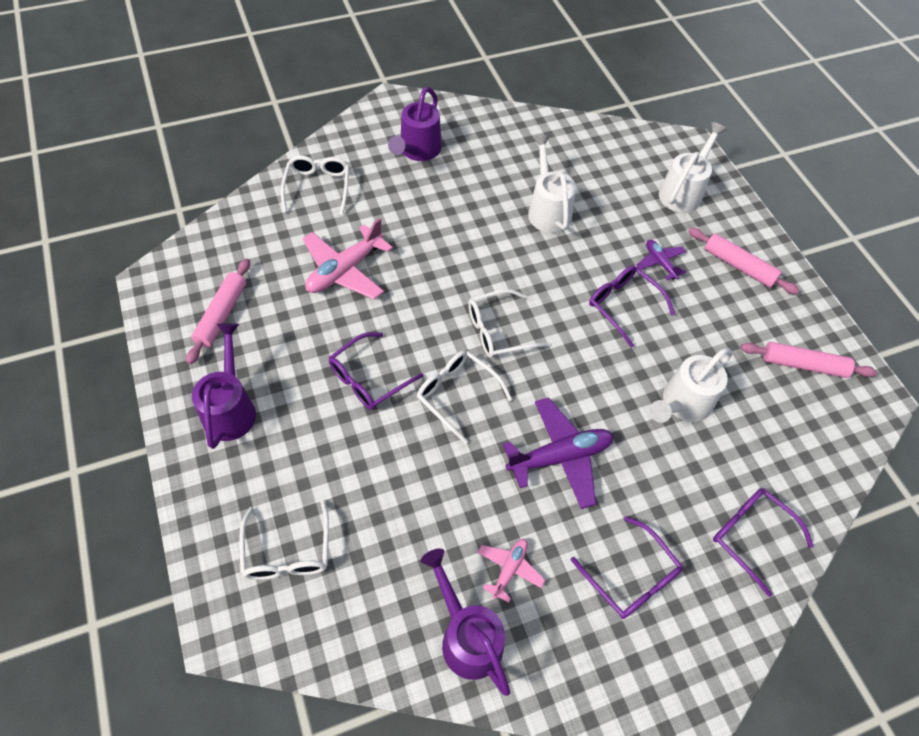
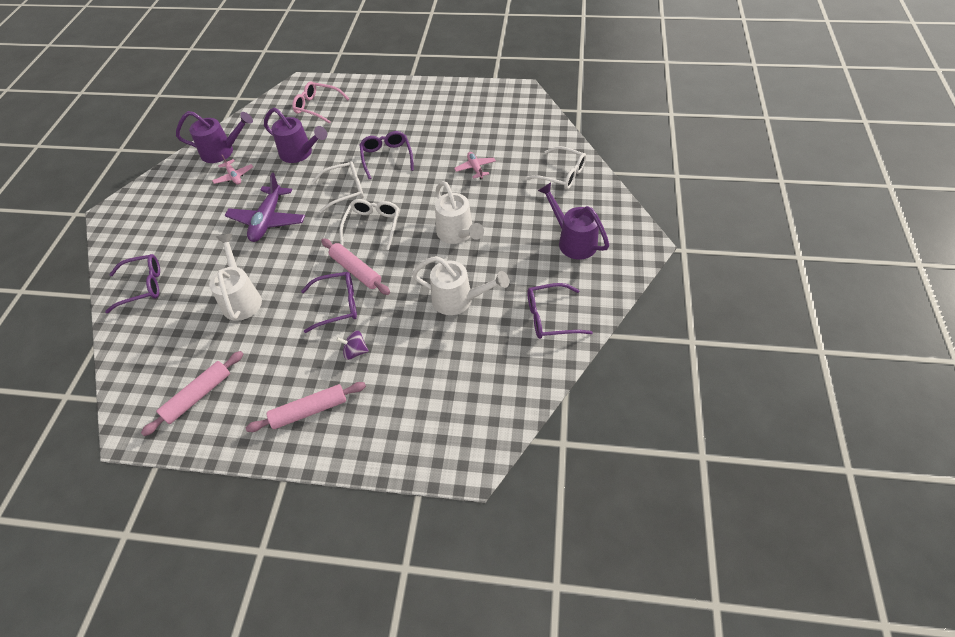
camera: 125 degrees right, 5 degrees down
(222, 315) = (476, 111): pink rolling pin -> pink rolling pin (356, 271)
(231, 408) = (411, 104): purple watering can -> purple watering can (300, 153)
(287, 551) = (317, 107): white glasses -> pink glasses
(345, 270) = (475, 168): pink plane -> pink plane, size x0.55
(630, 576) = (182, 221): purple glasses -> purple glasses (551, 317)
(660, 262) = (355, 352): purple plane -> purple spinning top
(683, 192) = (414, 418): white watering can -> white watering can (457, 234)

